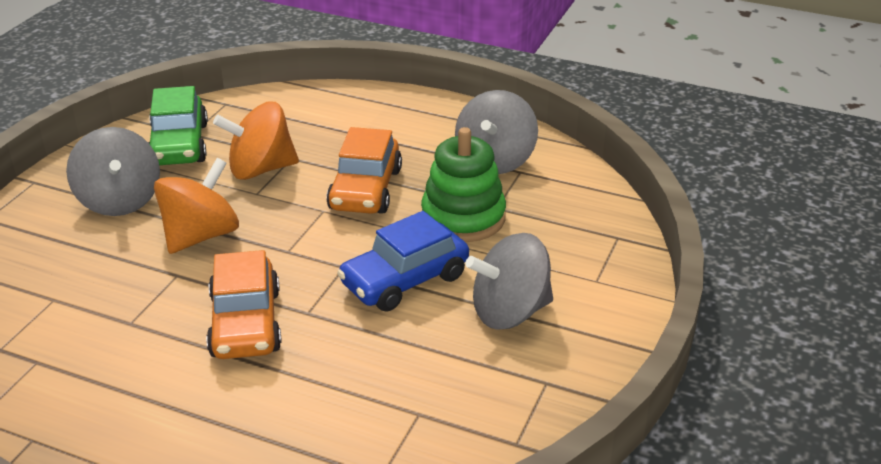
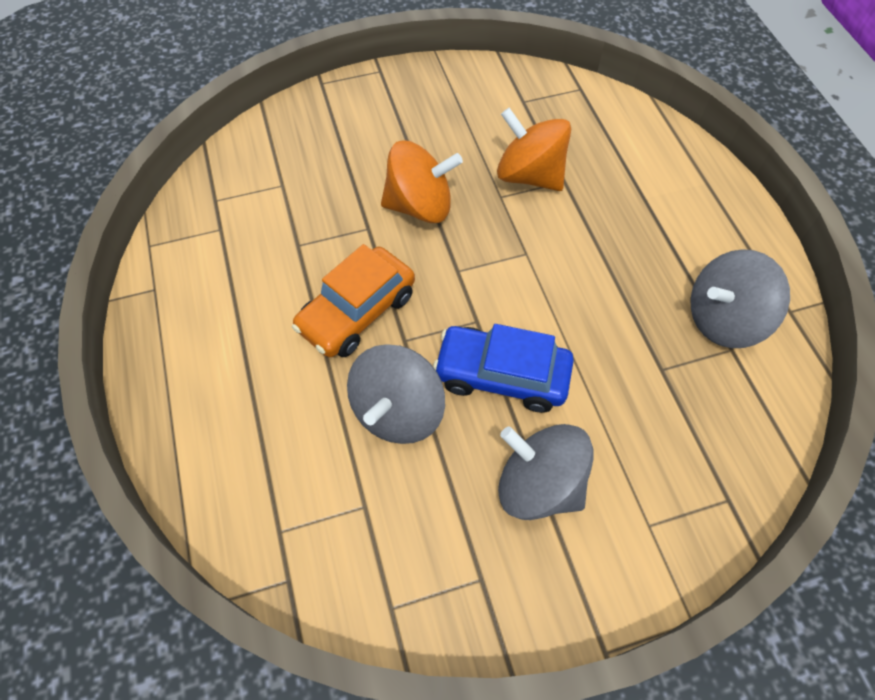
camera: 50 degrees right, 25 degrees up
(119, 200) = (408, 130): grey spinning top -> grey spinning top (397, 411)
(179, 145) = (502, 106): green car -> none
(365, 189) = (580, 259): orange car -> none
(463, 217) = (621, 355): green stacking toy -> none

